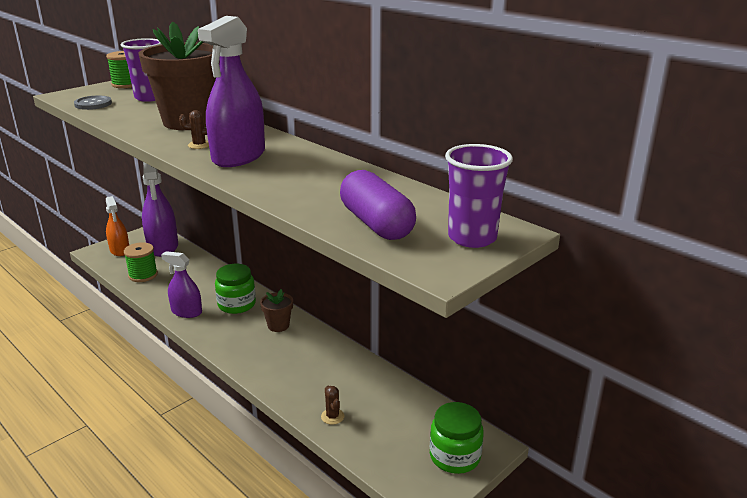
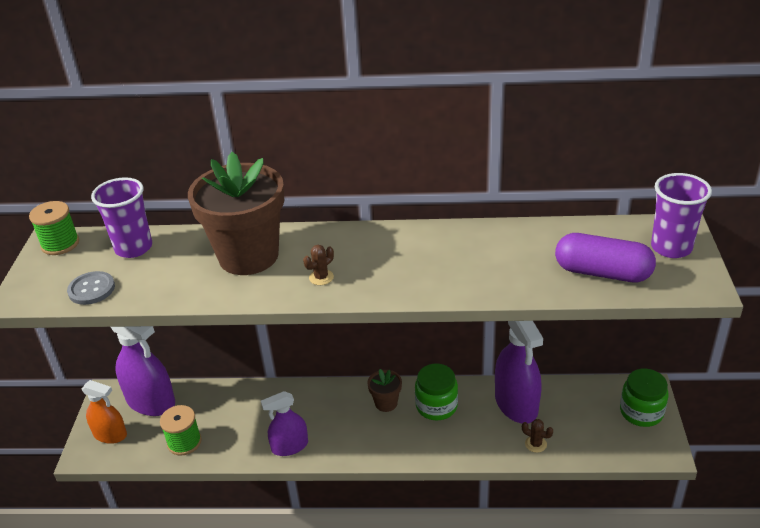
camera: 40 degrees left, 10 degrees up
(236, 304) = (321, 409): green jar -> green jar (436, 406)
(239, 156) = (381, 270): purple spray bottle -> purple spray bottle (516, 403)

